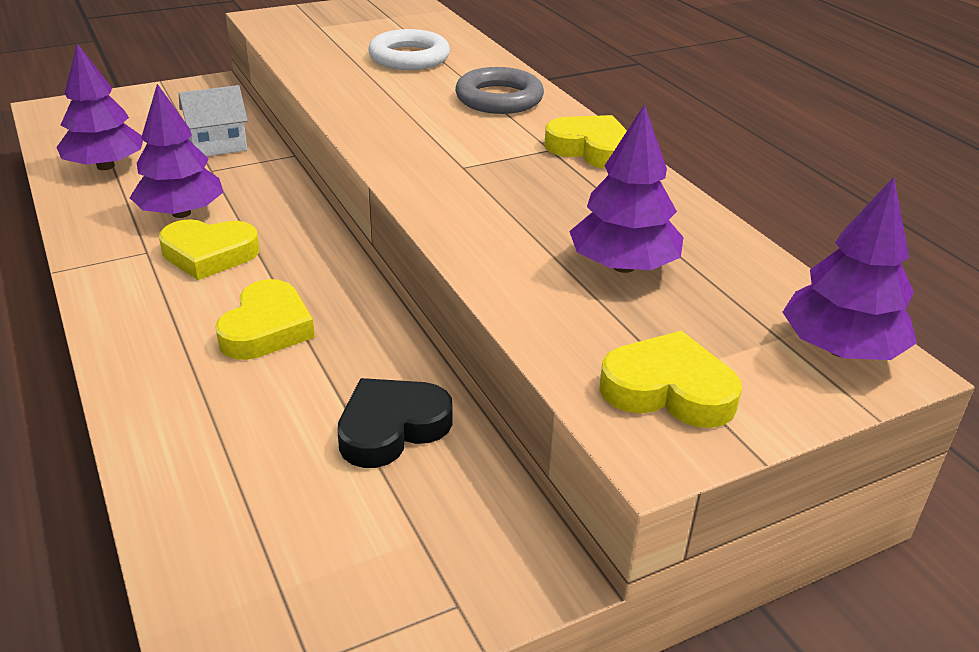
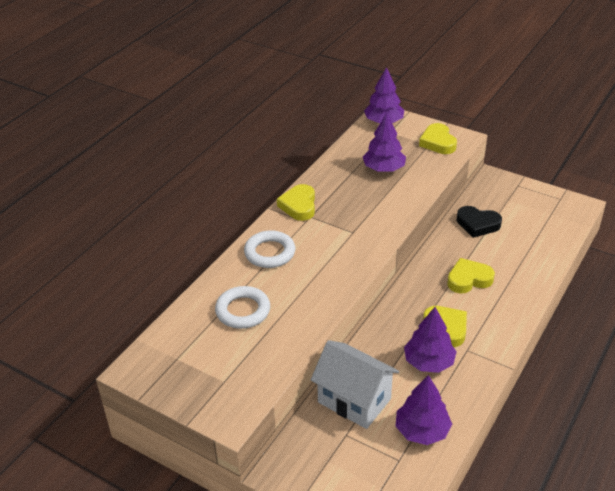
camera: 120 degrees left, 5 degrees up
(218, 146) = (354, 400): white house -> white house, size x1.66
(499, 98) = (270, 253): grey ring -> white ring

